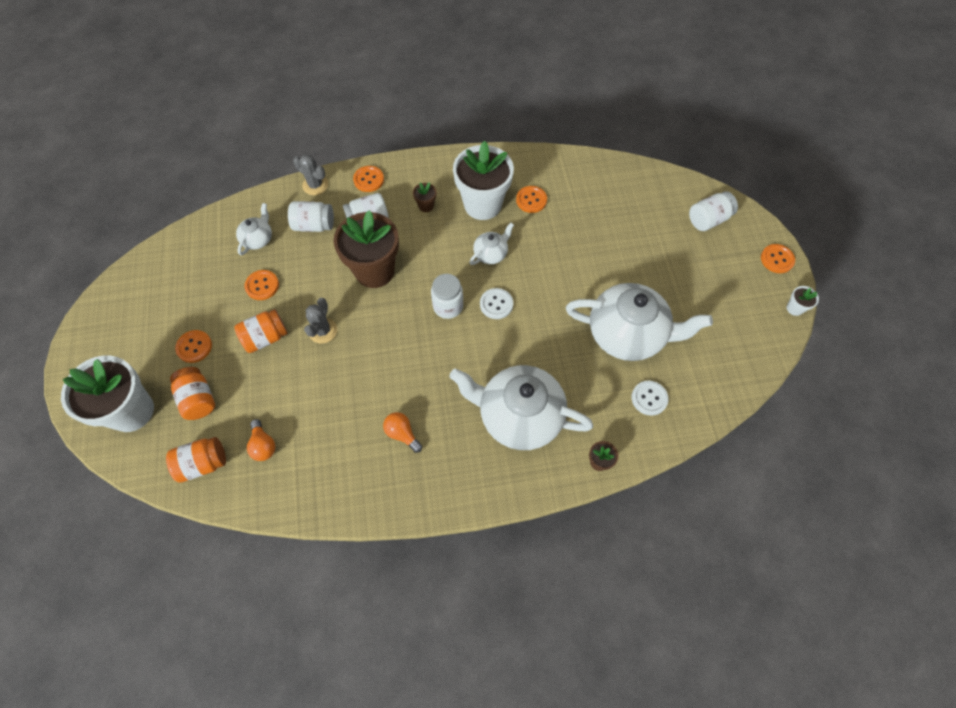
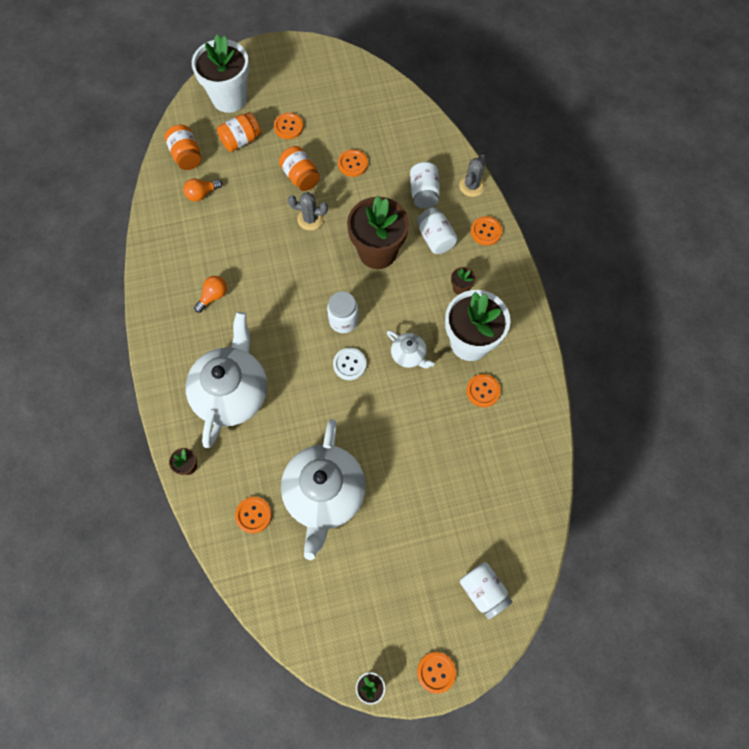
camera: 85 degrees right, 5 degrees up
(258, 239) = (402, 150): white teapot -> none
(649, 398) = (253, 515): white button -> orange button

